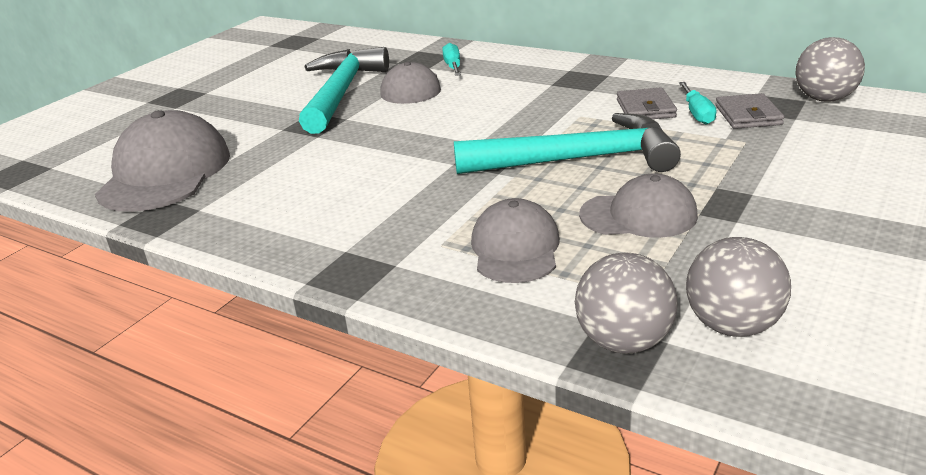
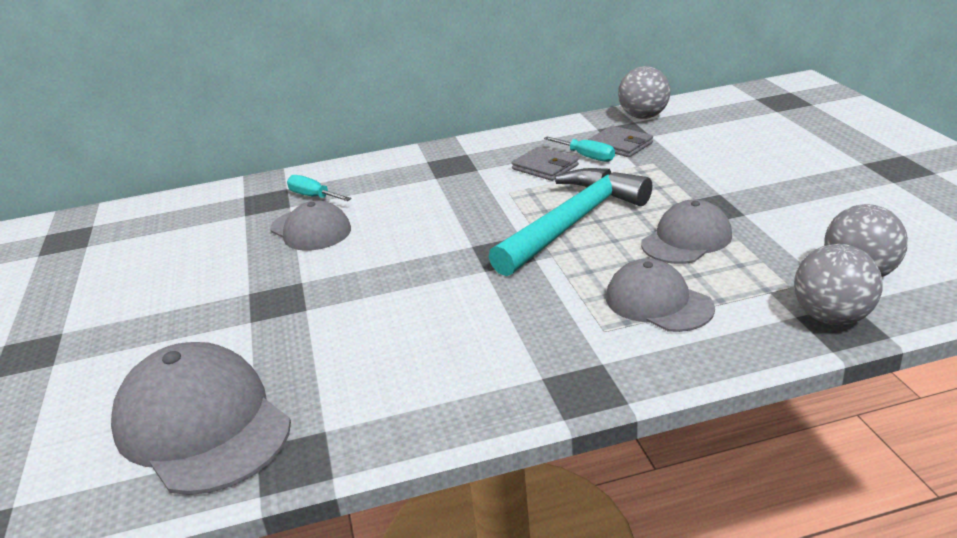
camera: 45 degrees left, 0 degrees up
(341, 93) = (243, 263): turquoise hammer -> none

